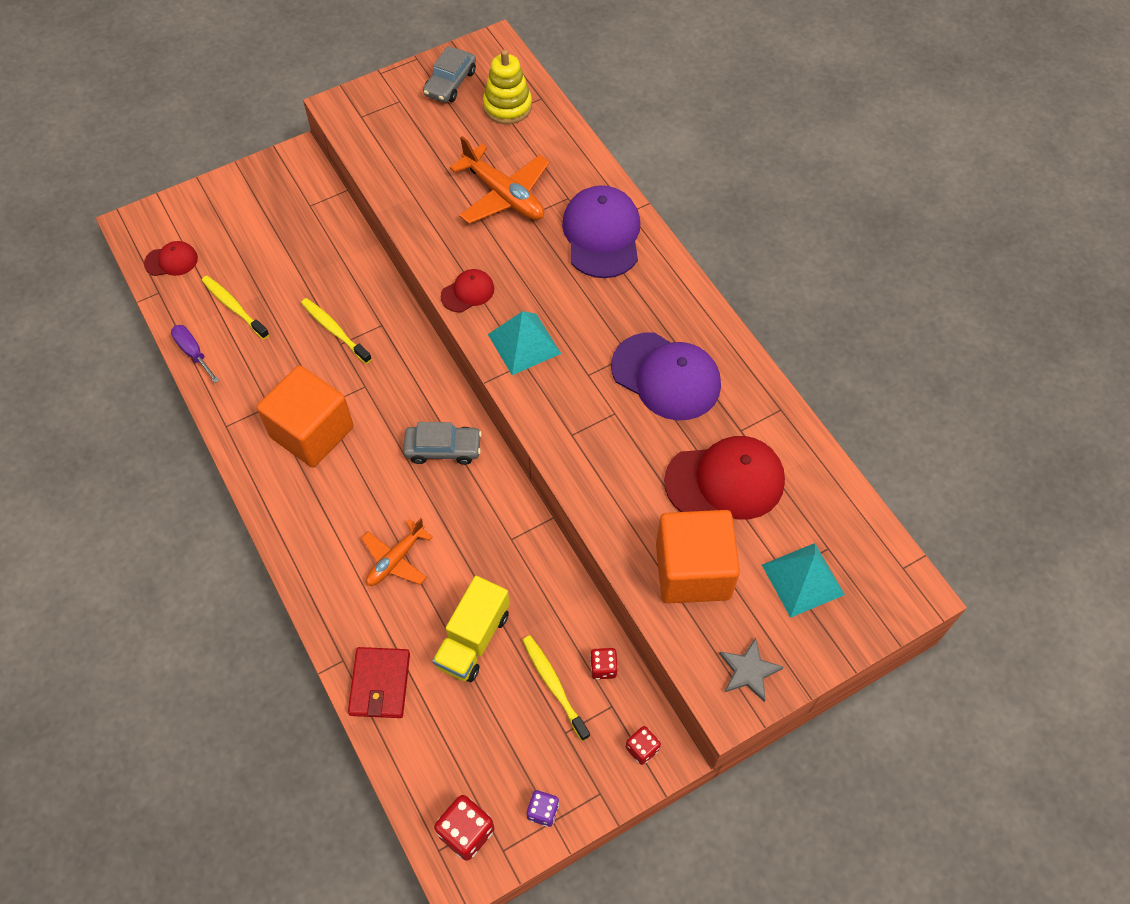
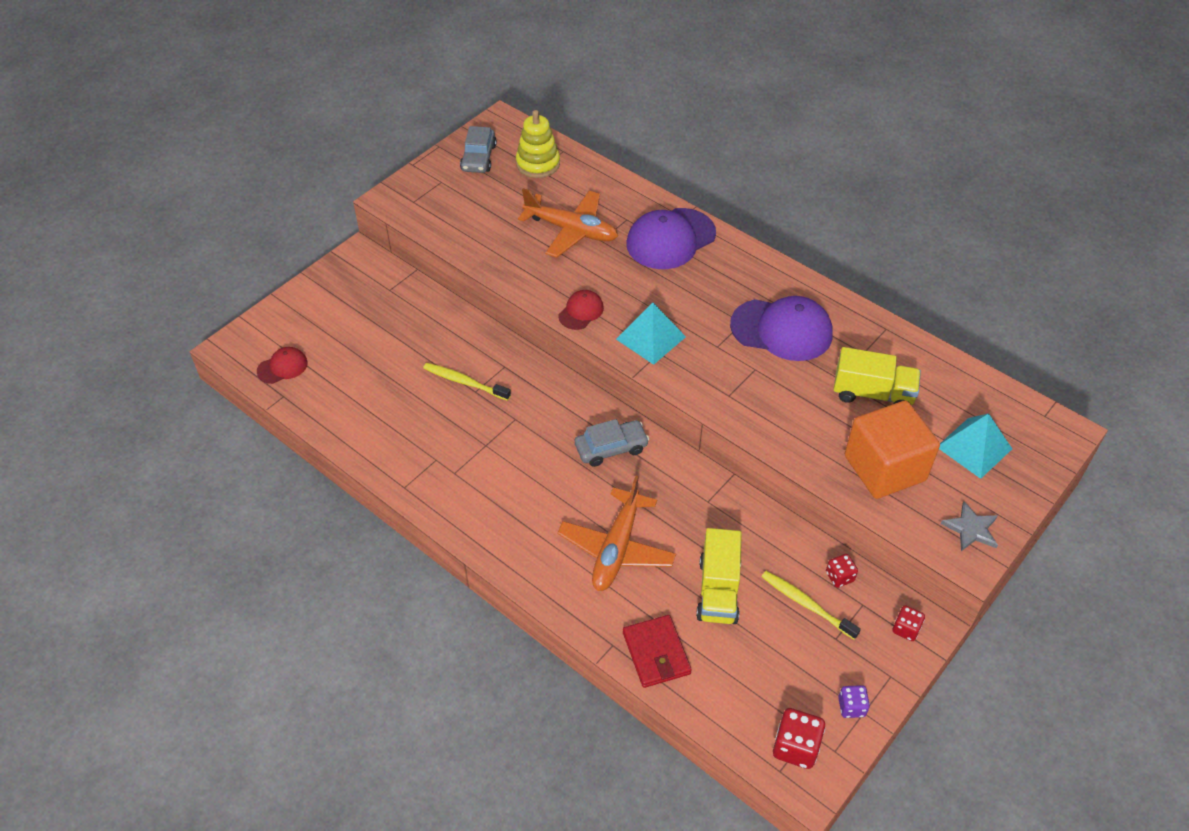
camera: 20 degrees left, 10 degrees down
(193, 352) = (342, 436): purple screwdriver -> none
(234, 307) = (361, 388): yellow toothbrush -> none
(312, 432) = (487, 469): orange cube -> none
(396, 559) = (616, 548): orange plane -> orange plane, size x1.58
(602, 234) = (670, 239): purple cap -> purple cap turned 105 degrees counterclockwise
(725, 481) = (872, 394): red cap -> yellow truck

